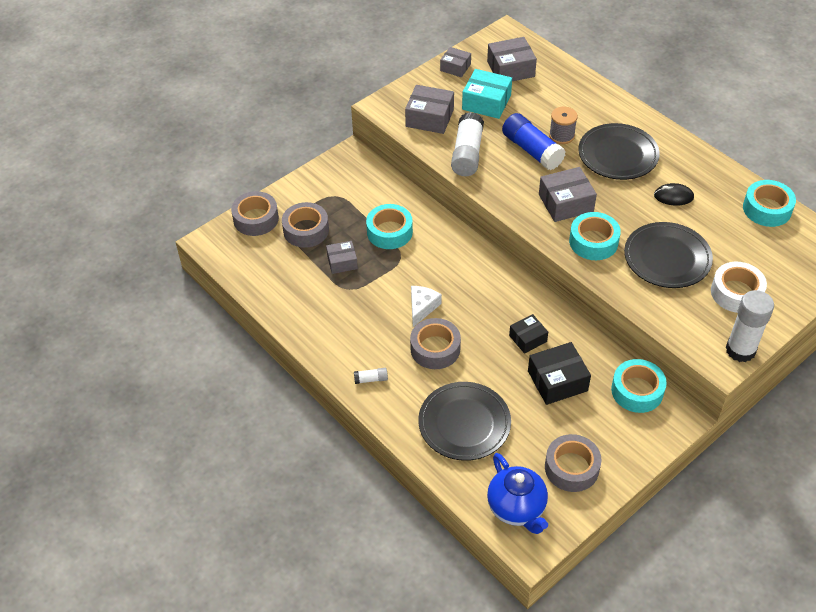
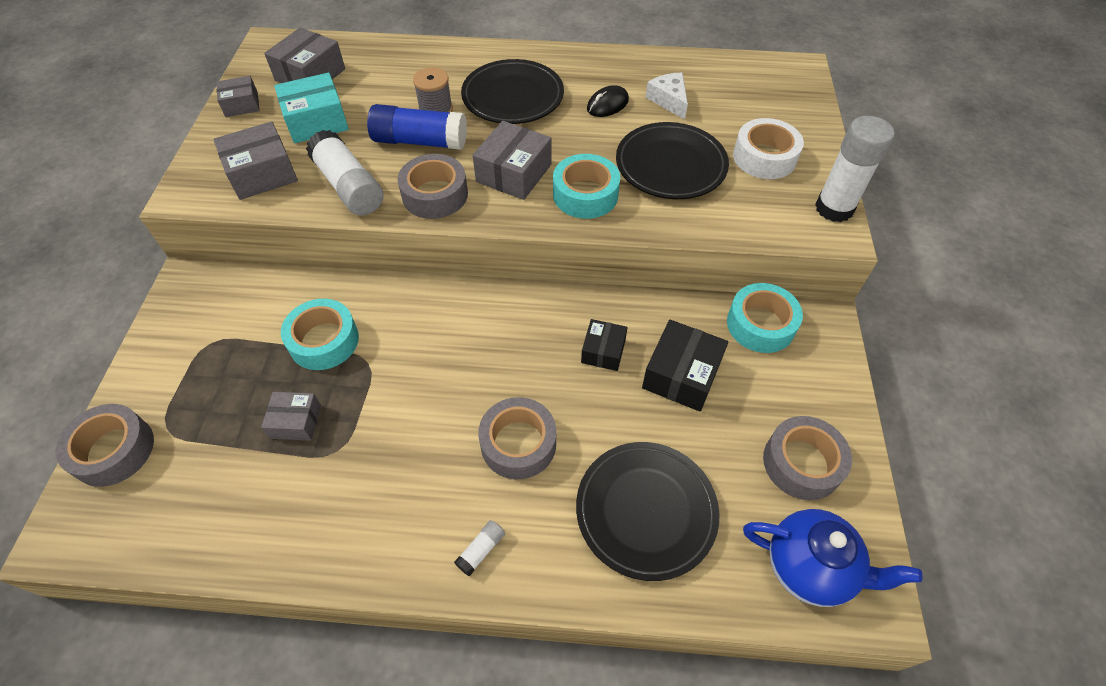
camera: 45 degrees left, 5 degrees up
(306, 230) = (206, 415): grey tape -> grey tape (435, 195)
(342, 262) = (296, 421): grey box -> grey box turned 60 degrees clockwise
(422, 307) = (452, 404): white cheese -> white cheese (669, 100)
(767, 209) = (696, 68): turquoise tape -> none

